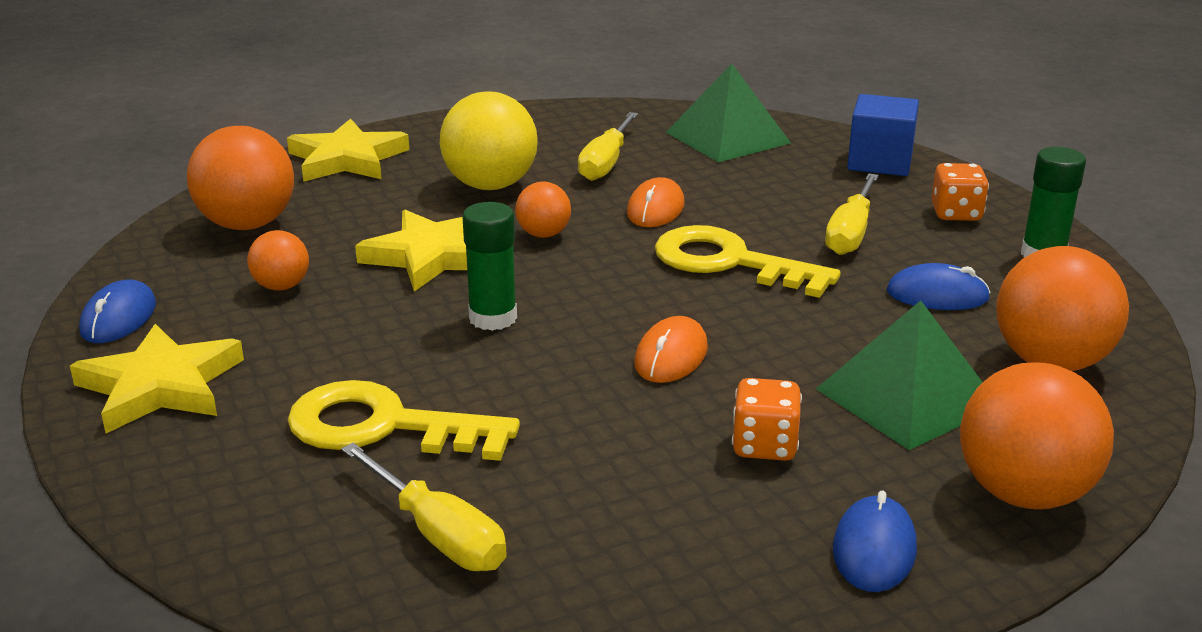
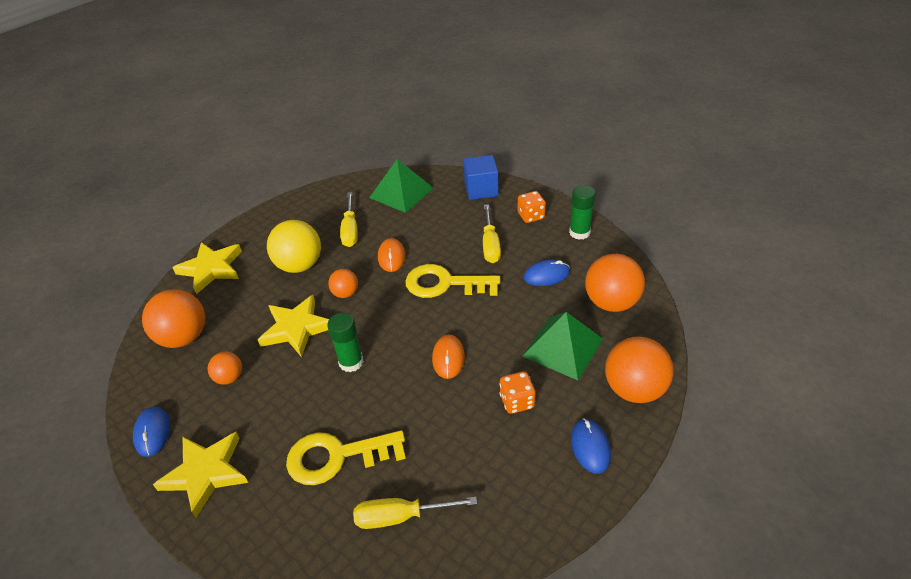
camera: 20 degrees left, 15 degrees up
(438, 534) = (400, 516): yellow screwdriver -> yellow screwdriver turned 150 degrees clockwise

